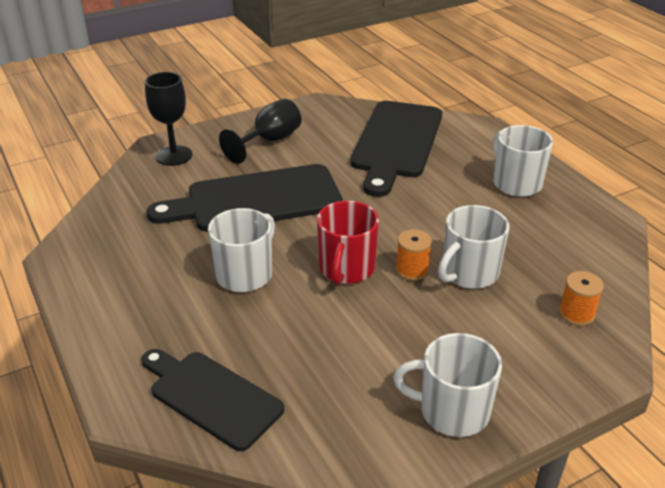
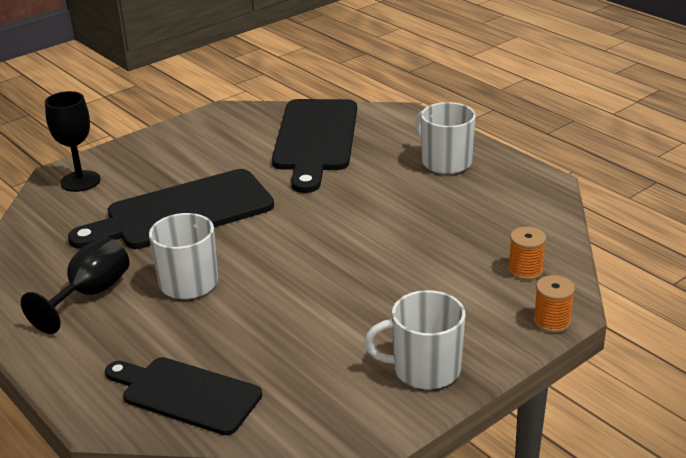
camera: 10 degrees left, 5 degrees down
(269, 141) = (181, 154): black goblet -> black goblet (90, 294)
(346, 269) = (292, 263): red mug -> none
(412, 270) = (358, 254): orange spool -> orange spool (552, 321)
(469, 273) = (415, 249): white mug -> none

